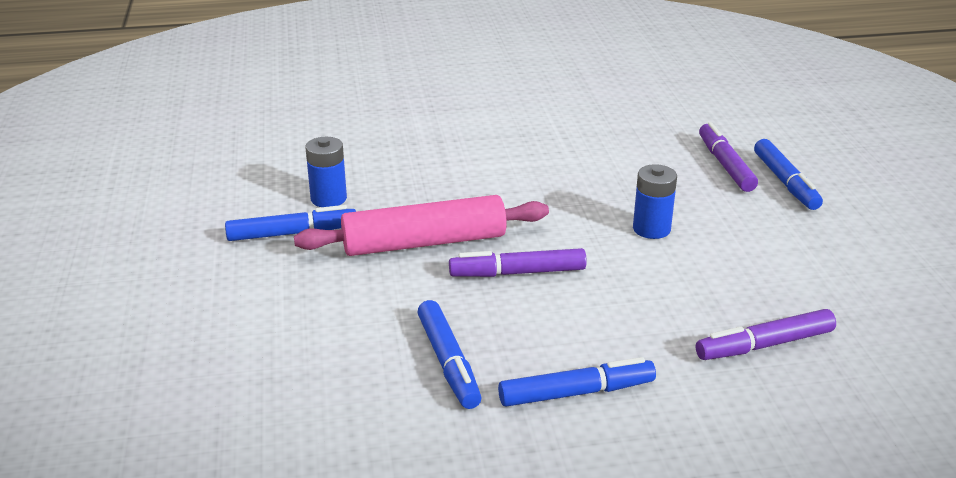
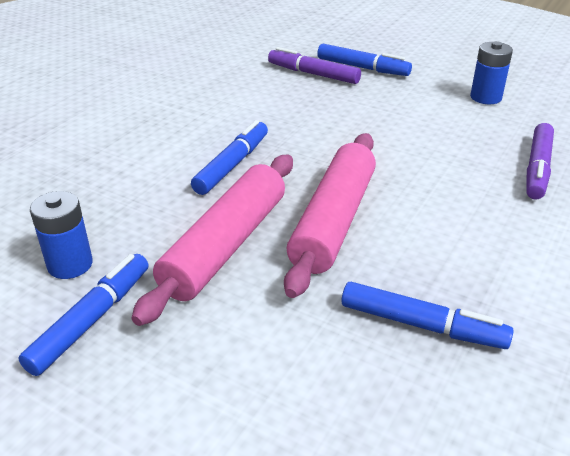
camera: 50 degrees left, 5 degrees up
(517, 273) = (333, 221): purple marker -> pink rolling pin
(576, 393) = (526, 277): blue marker -> blue marker (232, 165)
(651, 229) = (351, 137): blue battery -> blue battery (485, 97)

